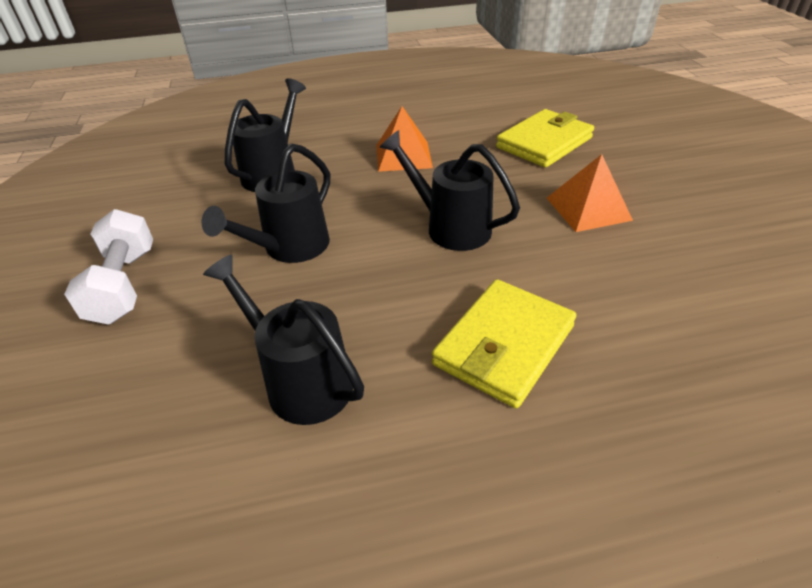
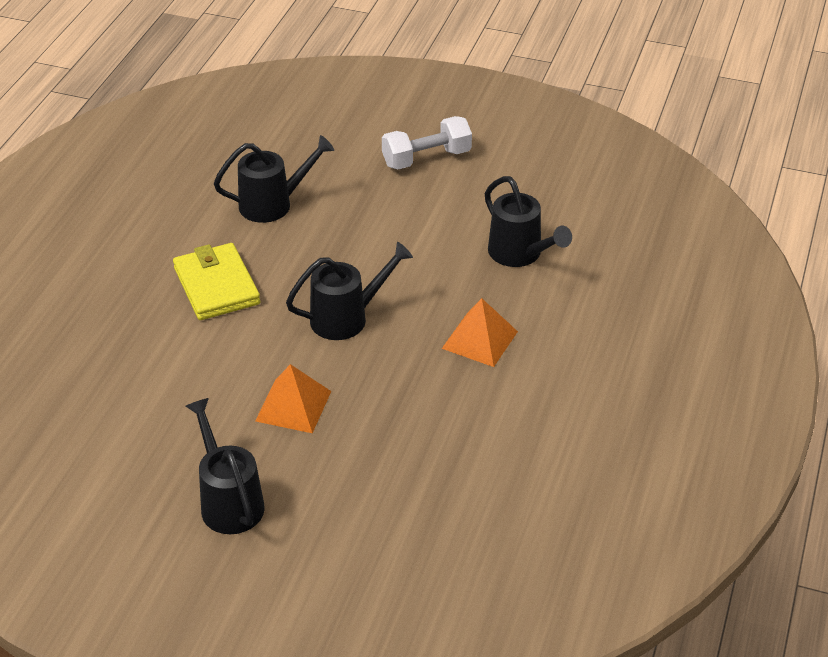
camera: 120 degrees right, 0 degrees up
(123, 285) = (426, 158): white dumbbell -> white dumbbell turned 45 degrees counterclockwise
(289, 248) = (399, 233): black watering can -> black watering can (228, 501)
(544, 143) = (416, 446): yellow wallet -> none

